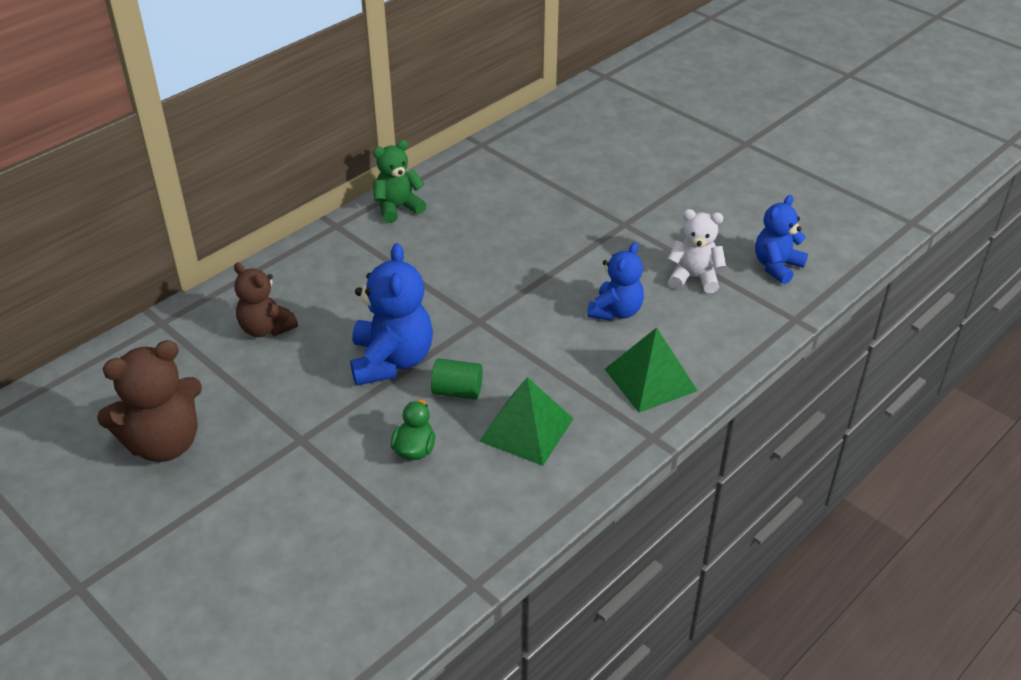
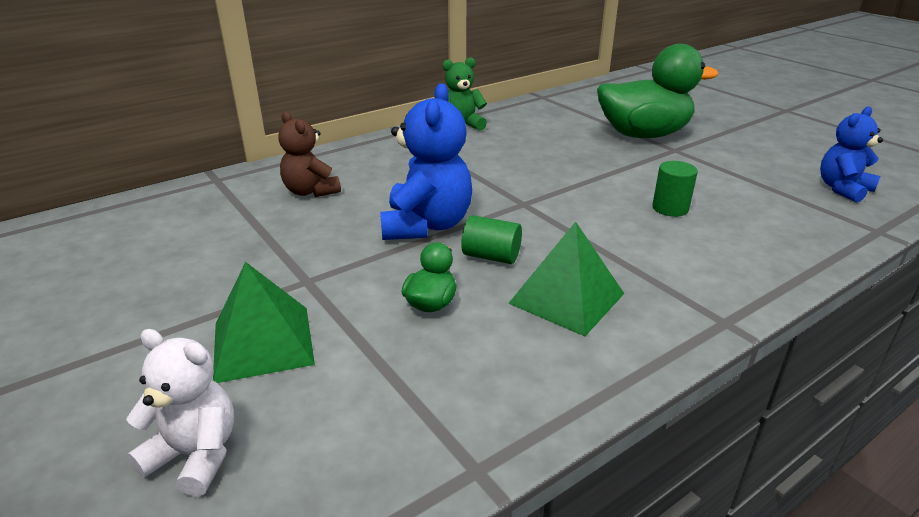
camera: 10 degrees right, 10 degrees down
(164, 443) = (161, 269): brown teddy bear -> none
(593, 203) = (643, 135): none -> green duck
(615, 311) = (670, 208): blue teddy bear -> green cylinder
(650, 379) = (715, 267): green pyramid -> green pyramid (262, 343)
(694, 278) = (753, 190): white teddy bear -> white teddy bear (195, 455)

